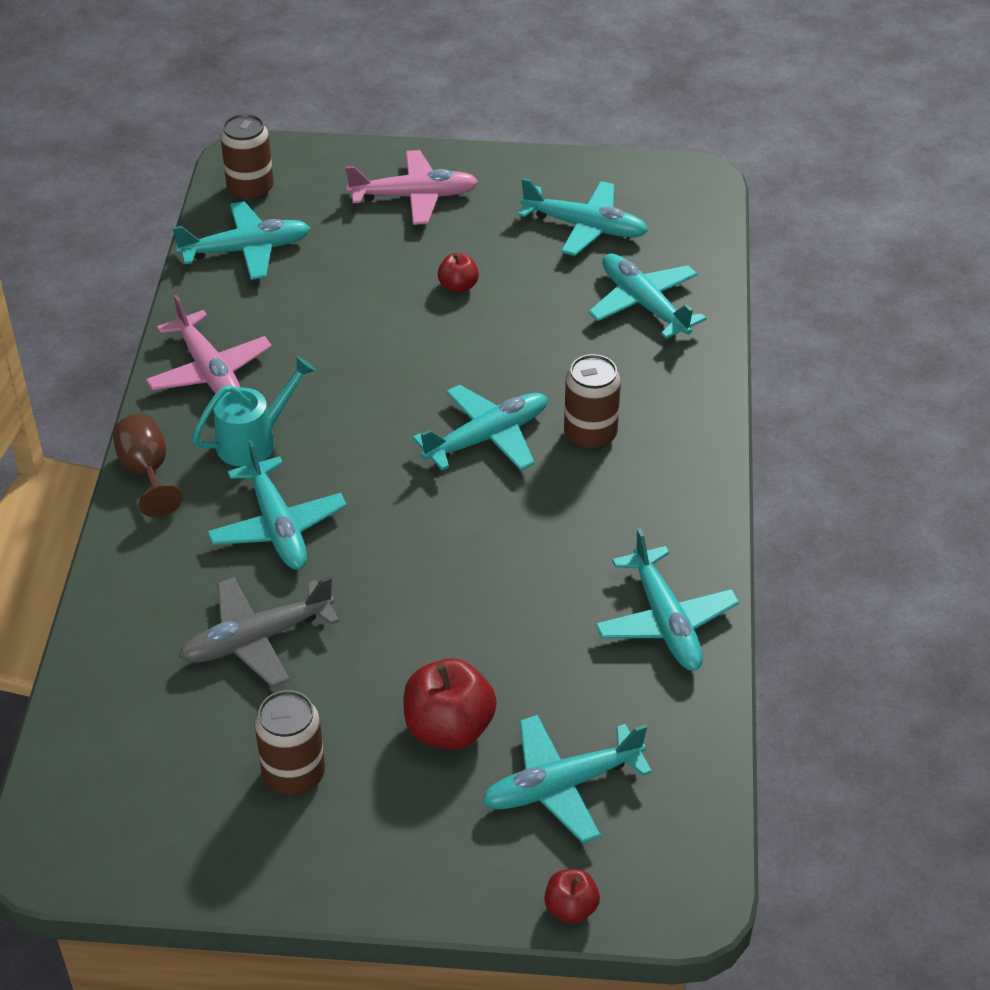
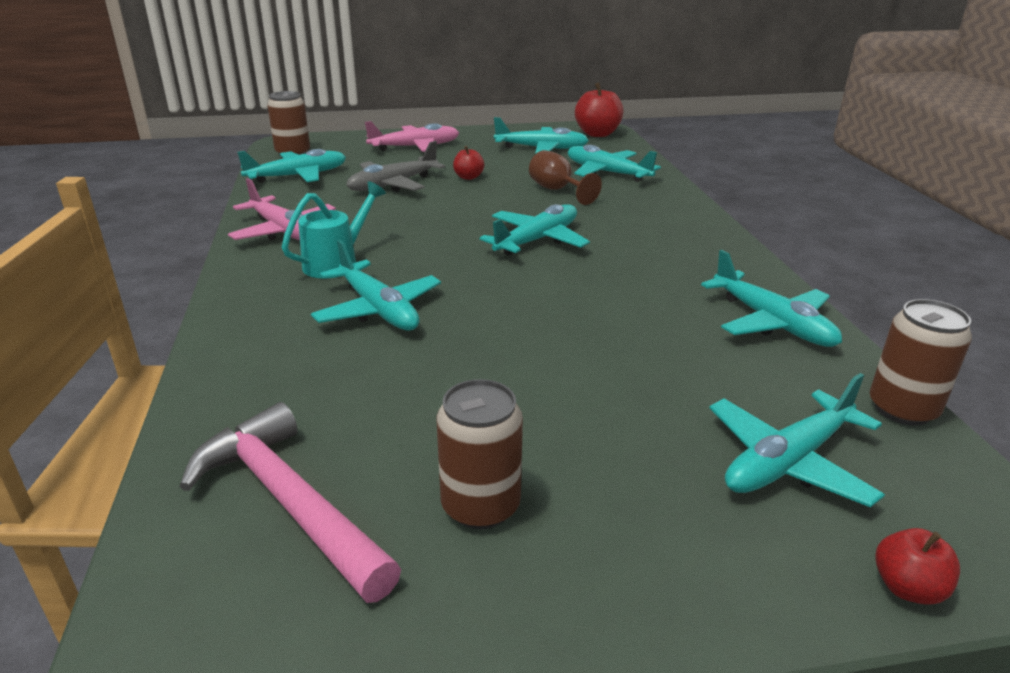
camera: 15 degrees left, 15 degrees down
(147, 472) = (239, 291): brown goblet -> brown goblet (557, 190)
(152, 741) = (289, 502): none -> pink hammer
(257, 639) = (388, 390): grey plane -> grey plane (393, 184)
(449, 728) = (632, 431): red apple -> red apple (597, 134)
(590, 435) = (617, 230): brown can -> brown can (902, 409)

